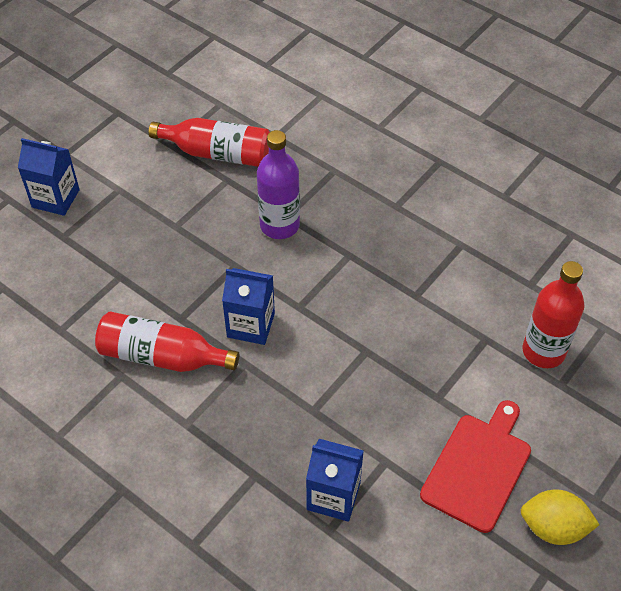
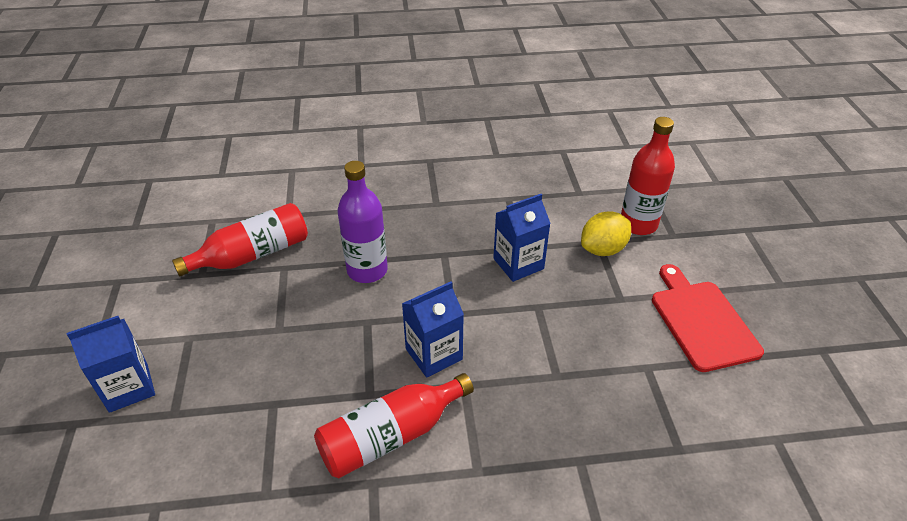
camera: 45 degrees left, 10 degrees down
(333, 496) = (649, 422): blue carton -> blue carton (518, 264)
(553, 527) = (786, 319): yellow lemon -> yellow lemon (603, 249)

